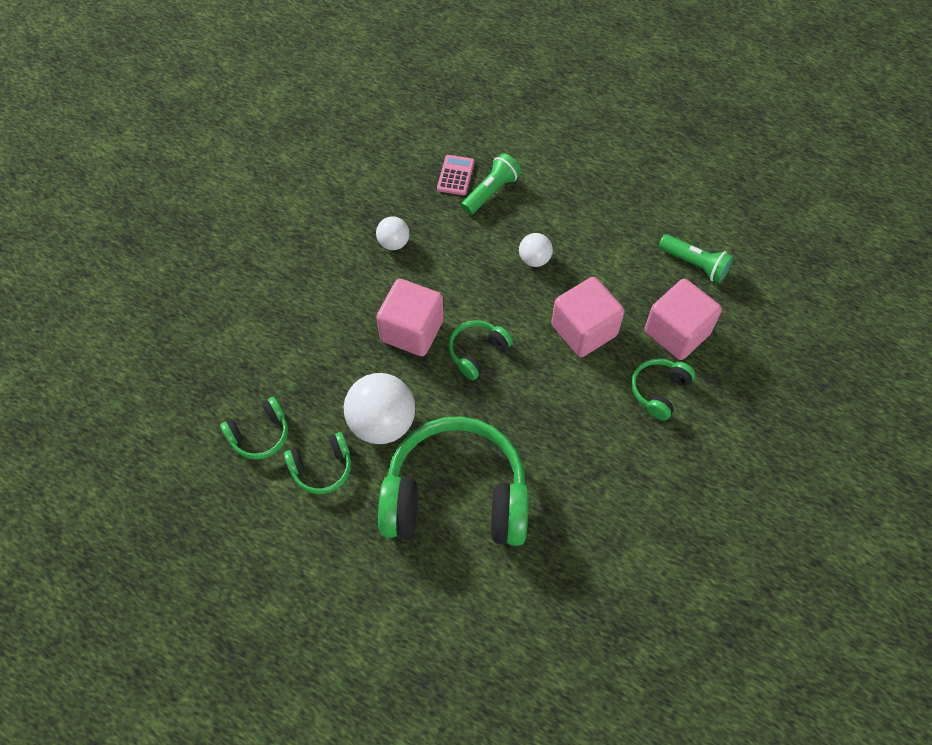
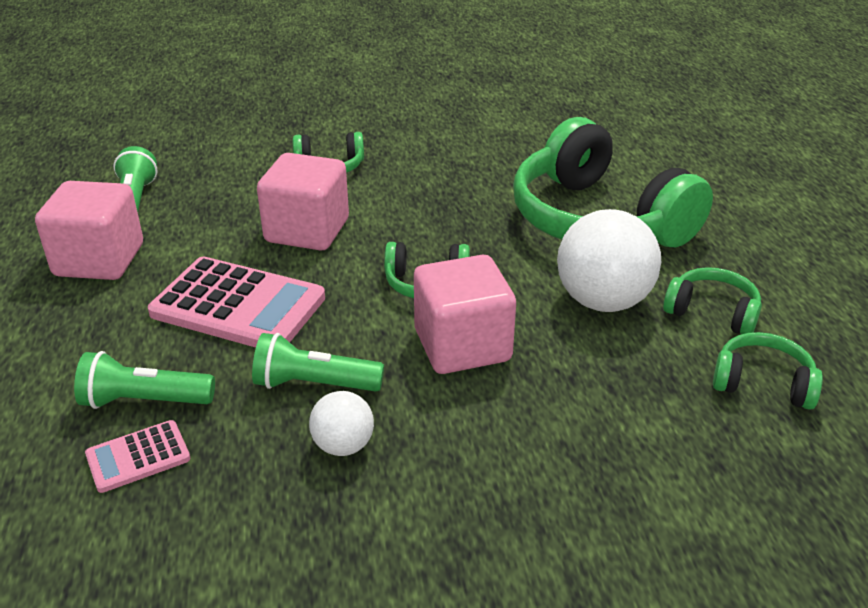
camera: 130 degrees left, 25 degrees down
(442, 255) = (314, 384): none -> green flashlight
(534, 259) = (238, 306): white ball -> pink calculator
(677, 332) = (245, 181): pink cube -> pink cube (99, 260)

